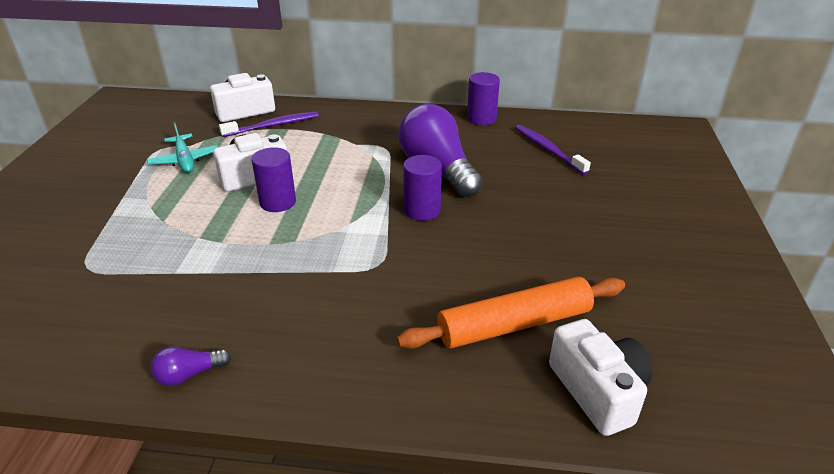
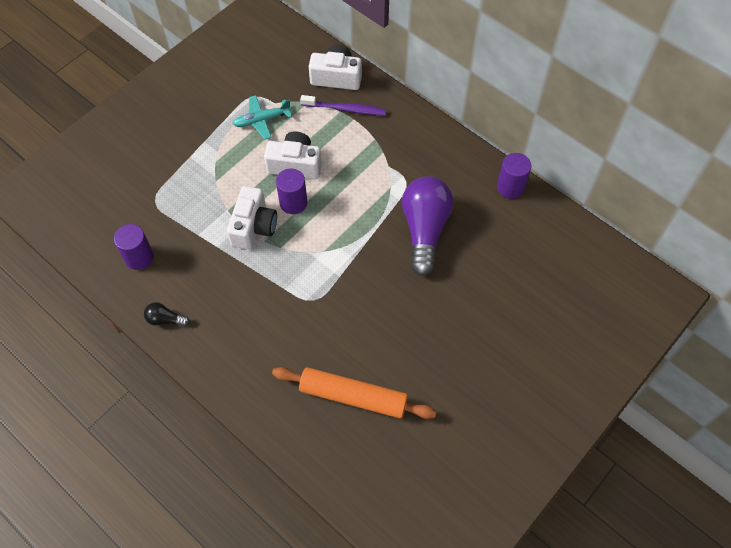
camera: 35 degrees right, 25 degrees up
(185, 160) = (261, 120): turquoise plane -> turquoise plane turned 60 degrees clockwise
(189, 374) = (165, 319): purple light bulb -> black light bulb
(422, 210) = (379, 267): purple cylinder -> purple cylinder (139, 257)
(548, 150) = (527, 256): purple toothbrush -> none
(598, 391) = (357, 468): white camera -> white camera (253, 227)

